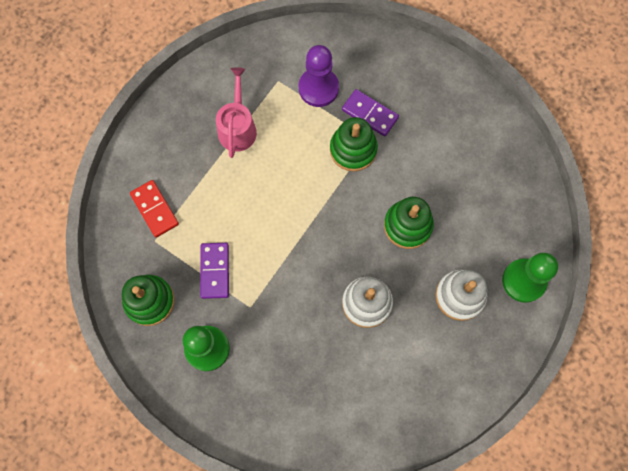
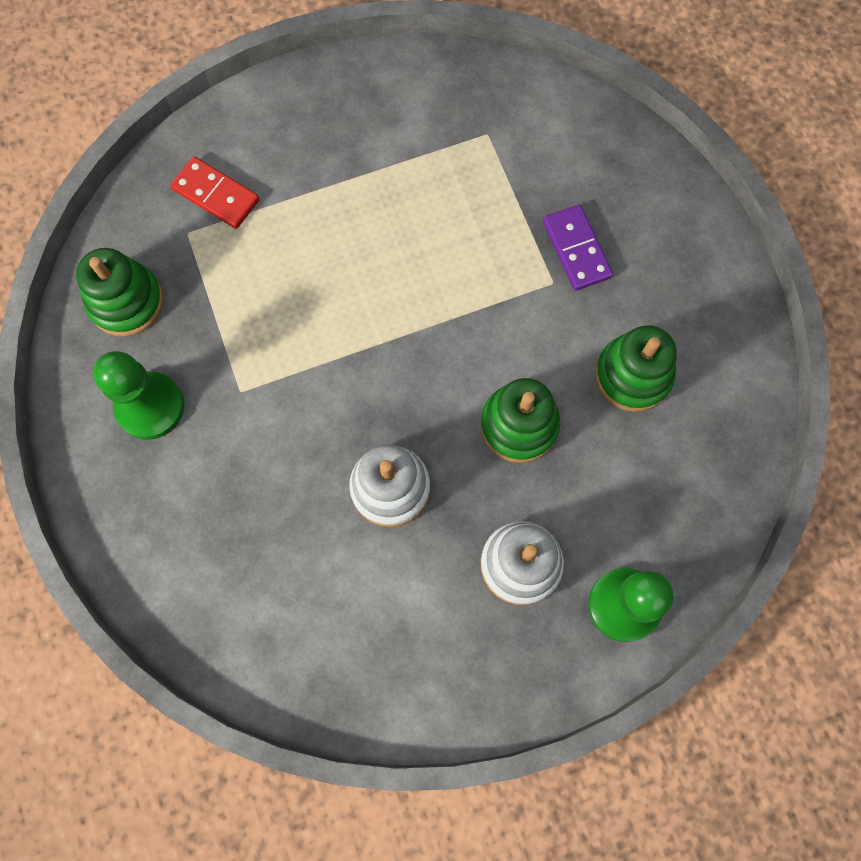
camera: 35 degrees right, 0 degrees up
(154, 209) = (216, 195): red domino -> red domino turned 60 degrees counterclockwise
(215, 271) = (231, 318): purple domino -> none
(237, 127) = (392, 160): pink watering can -> none
(318, 88) = (533, 175): purple pawn -> none
(353, 149) = (520, 281): green stacking toy -> green stacking toy (633, 375)

